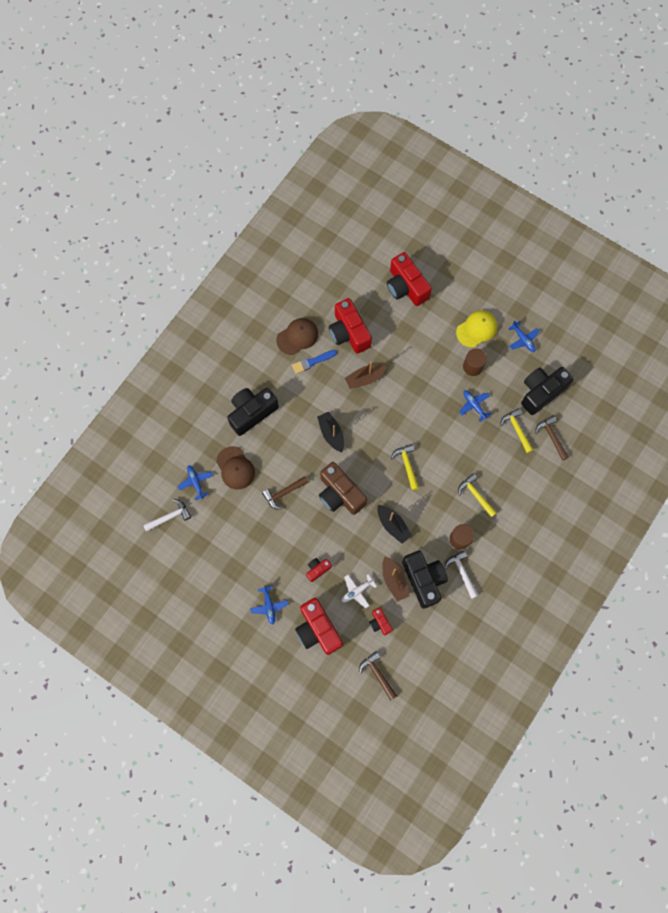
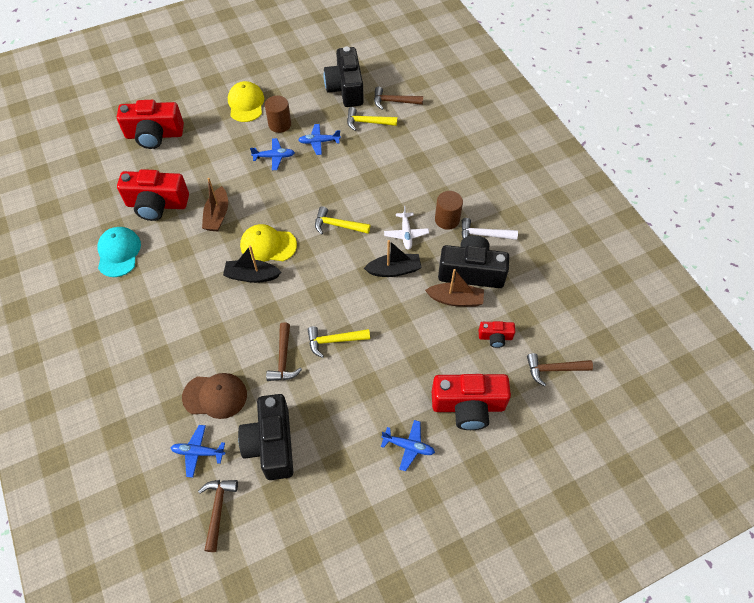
camera: 60 degrees left, 15 degrees down
(170, 516) = (218, 509): white hammer -> brown hammer
(252, 413) = (164, 343): black camera -> black camera (271, 444)
(297, 337) = (119, 253): brown cap -> turquoise cap
(312, 362) = (158, 253): blue brush -> none
(317, 569) = (396, 369): red camera -> none
(340, 494) = (325, 302): brown camera -> none
(357, 591) = (446, 341): white plane -> white plane (406, 234)
(361, 428) = (268, 245): none -> yellow cap
(475, 495) = (410, 184): yellow hammer -> yellow hammer (334, 341)
(523, 339) = (285, 77): blue plane -> blue plane (274, 157)

